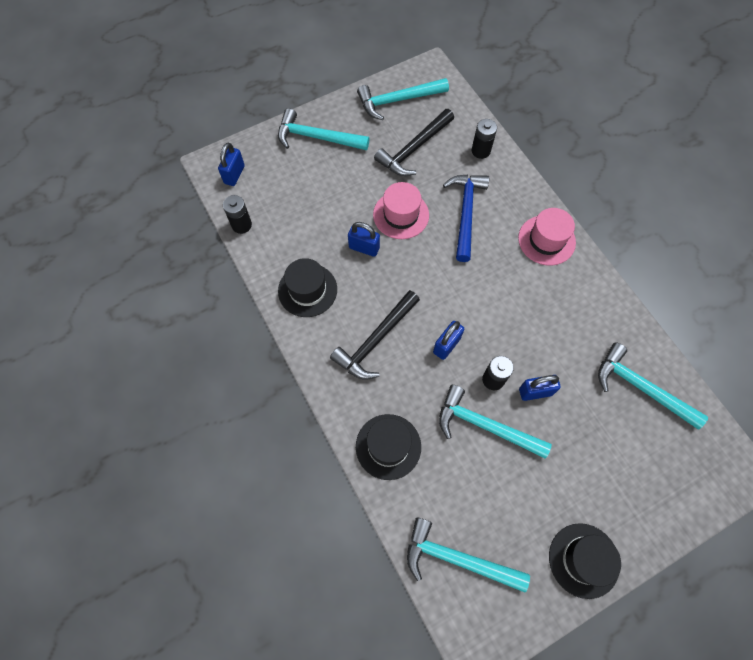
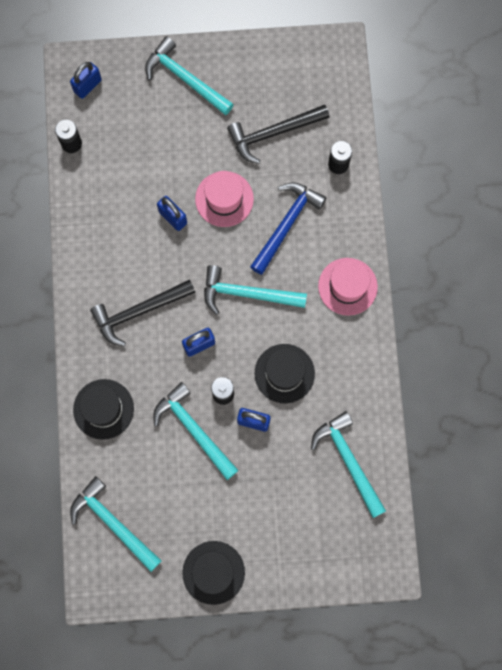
camera: 25 degrees right, 10 degrees up
(307, 290) = (102, 236): black hat -> black hat (284, 373)
(398, 100) = (286, 70): turquoise hammer -> turquoise hammer (247, 293)

